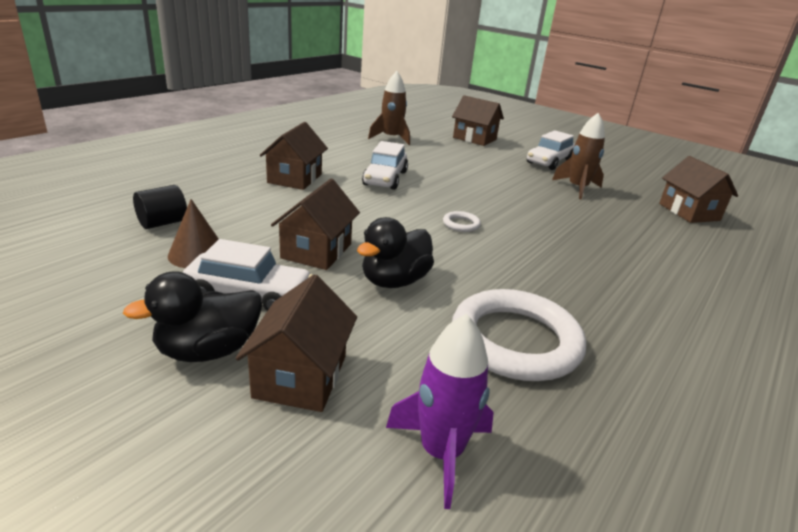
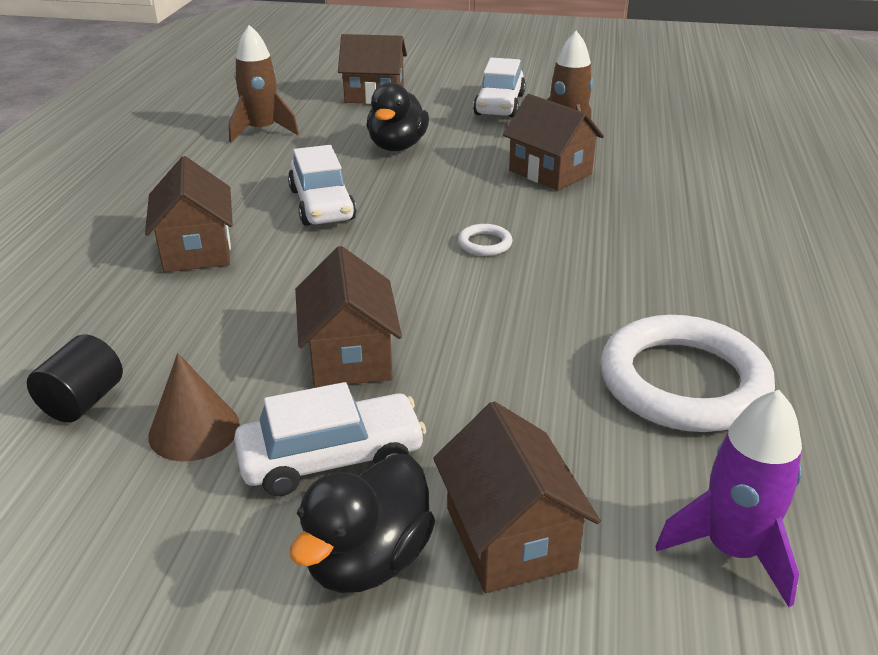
camera: 25 degrees left, 5 degrees up
(394, 281) = (487, 360): black duck -> black duck (397, 146)
(689, 212) = (706, 131): brown house -> brown house (550, 172)

